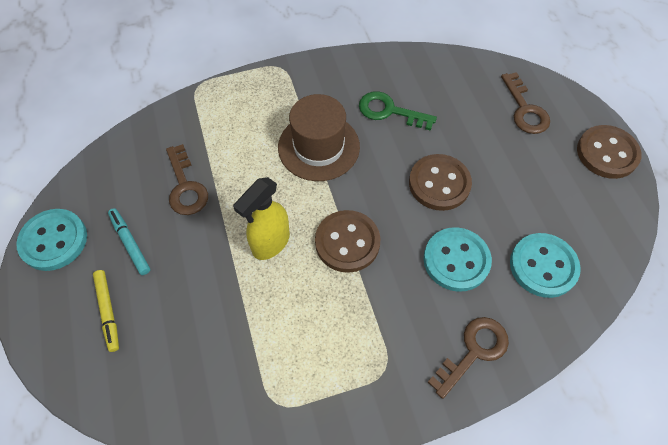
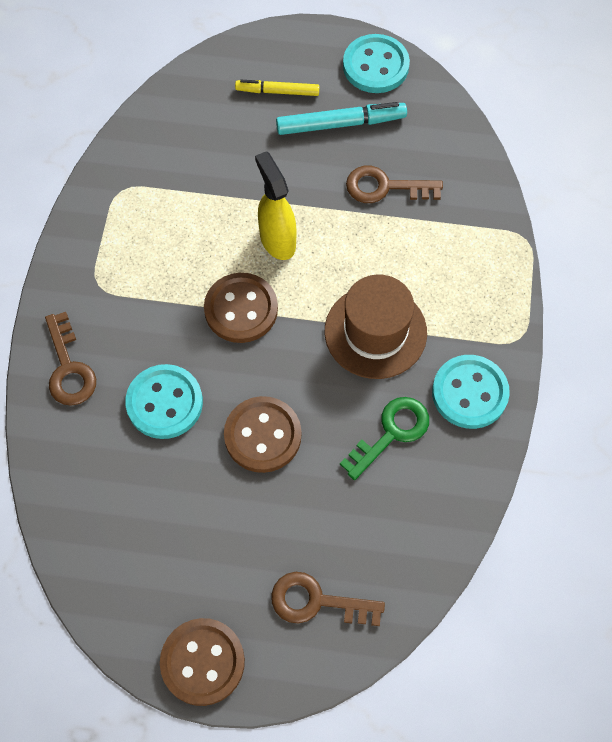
camera: 115 degrees right, 5 degrees up
(130, 243) = (340, 124): turquoise marker -> turquoise marker, size x1.53
(543, 266) = (110, 486): turquoise button -> turquoise button (469, 393)

